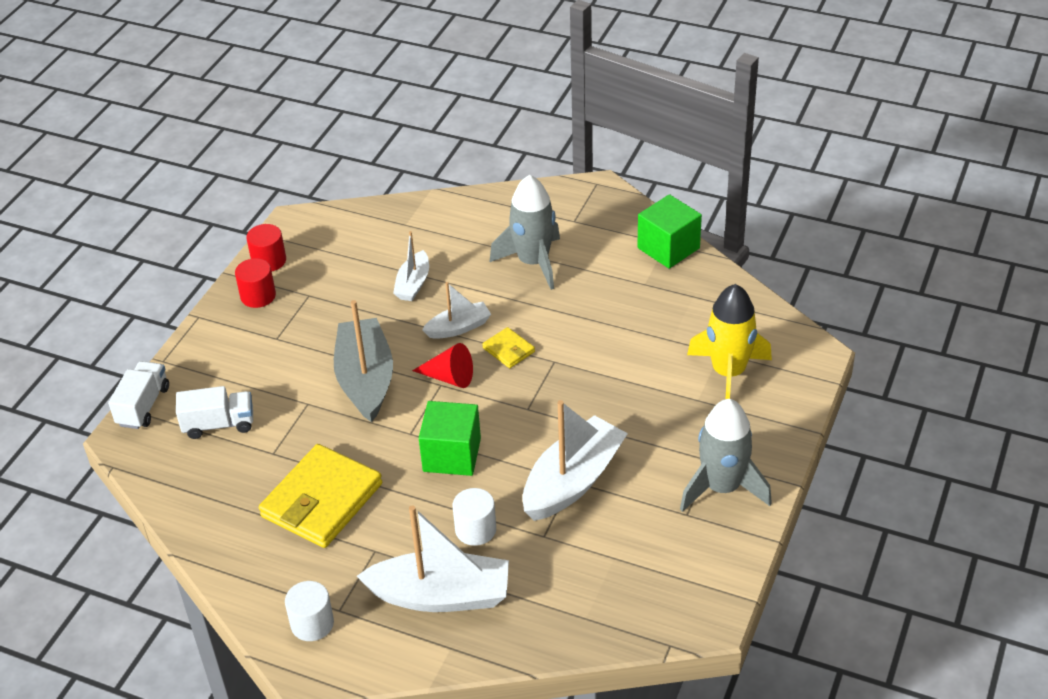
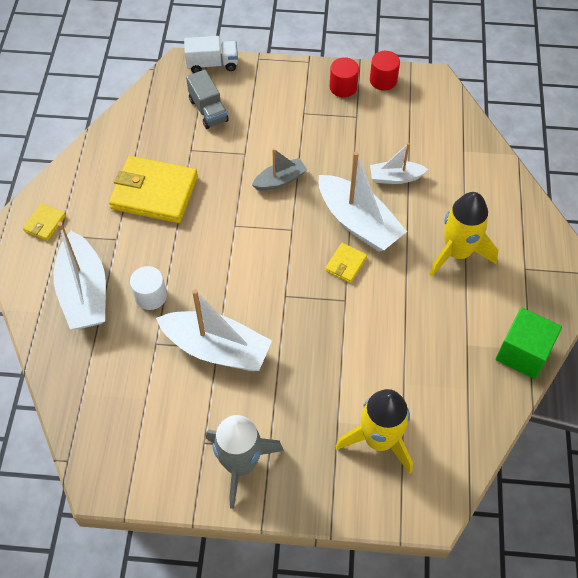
camera: 70 degrees right, 15 degrees up
(219, 424) = (208, 110): white truck -> grey truck
(312, 623) = (45, 223): white cylinder -> yellow wallet
(366, 380) = (280, 180): grey boat -> grey boat, size x0.55
(449, 377) = (301, 233): red cone -> none
(452, 455) = (220, 259): green cube -> none
(458, 328) = (358, 222): white boat -> white boat, size x1.82
(533, 262) = (457, 252): grey rocket -> yellow rocket

